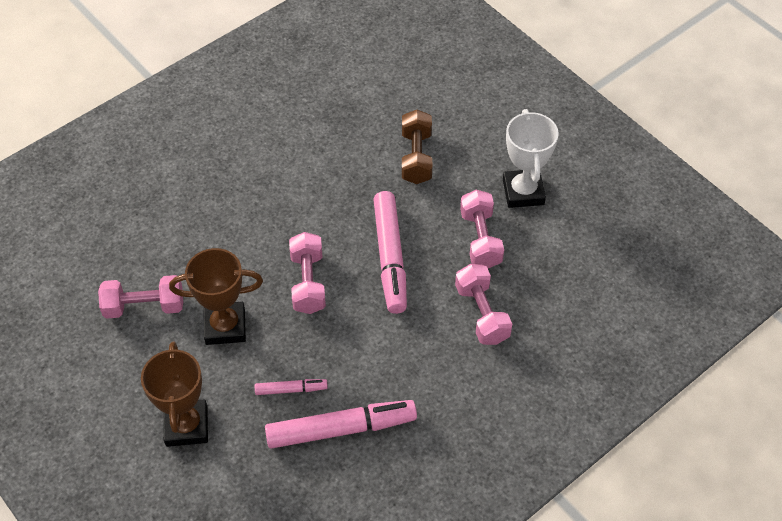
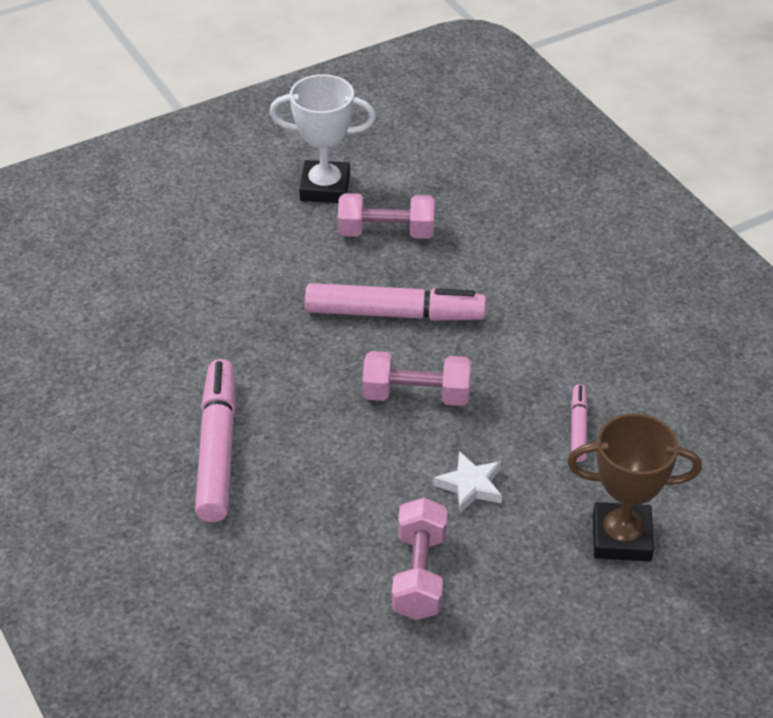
camera: 80 degrees left, 10 degrees down
(225, 326) = (470, 486): brown trophy -> white star
(341, 429) = (640, 387): pink marker -> pink marker (218, 449)
(416, 157) = (239, 270): brown dumbbell -> none
(481, 314) = (495, 247): pink dumbbell -> none

